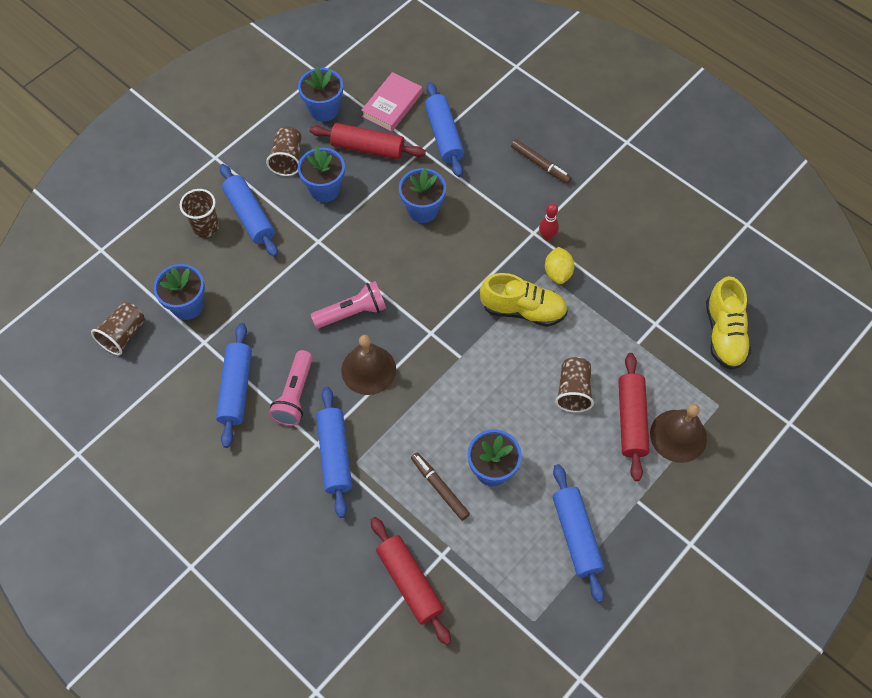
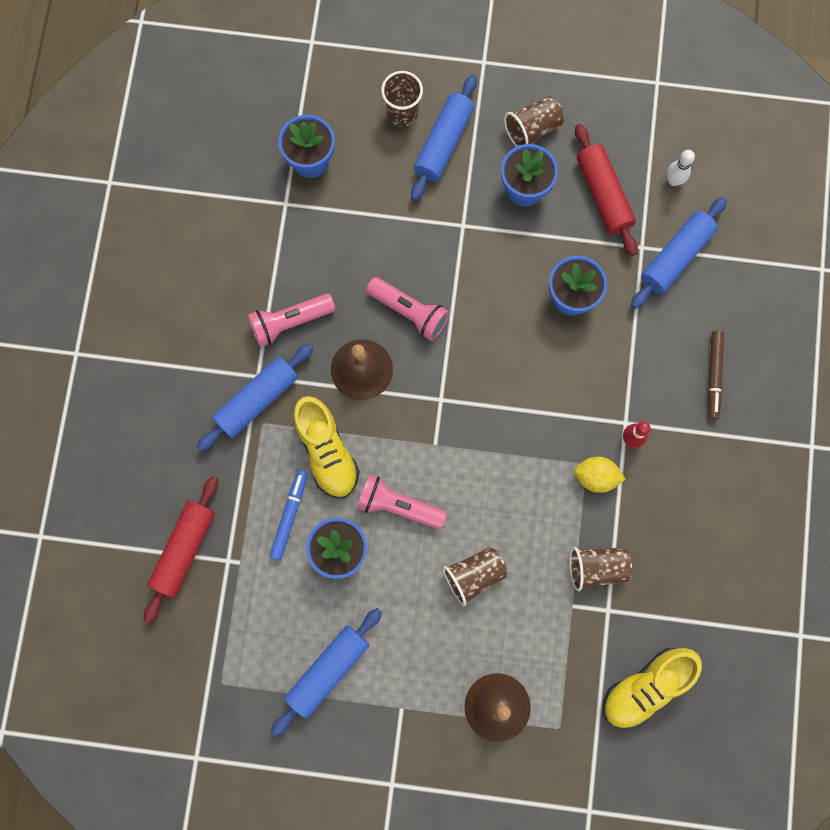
camera: 55 degrees right, 15 degrees up
(124, 335) = (243, 130): brown cup -> brown cup (596, 568)
(236, 389) = (260, 267): blue rolling pin -> none
(324, 110) = (616, 120): blue flower pot -> none
(392, 105) = (673, 181): pink book -> white bowling pin
(439, 488) = (289, 515): brown marker -> blue marker
(487, 409) = (398, 506): none -> pink flashlight
(523, 310) = (528, 470): yellow shoe -> yellow shoe (327, 452)
(558, 273) = (596, 477): yellow lemon -> yellow lemon turned 45 degrees clockwise
(631, 420) = (482, 650): red rolling pin -> none

